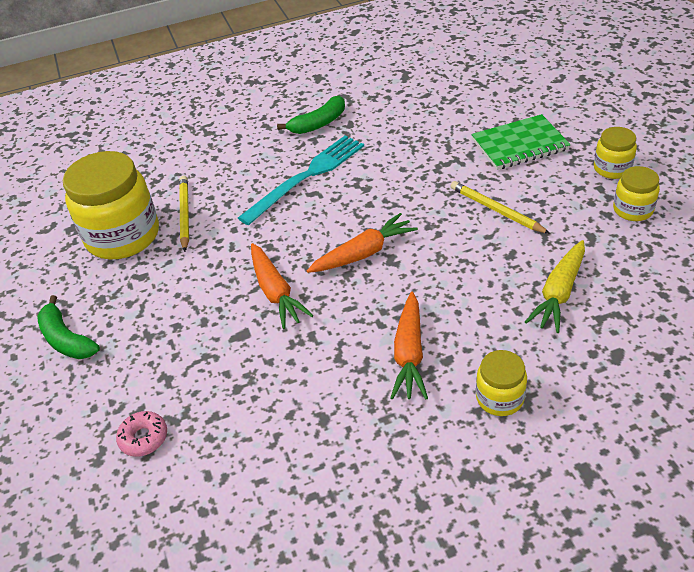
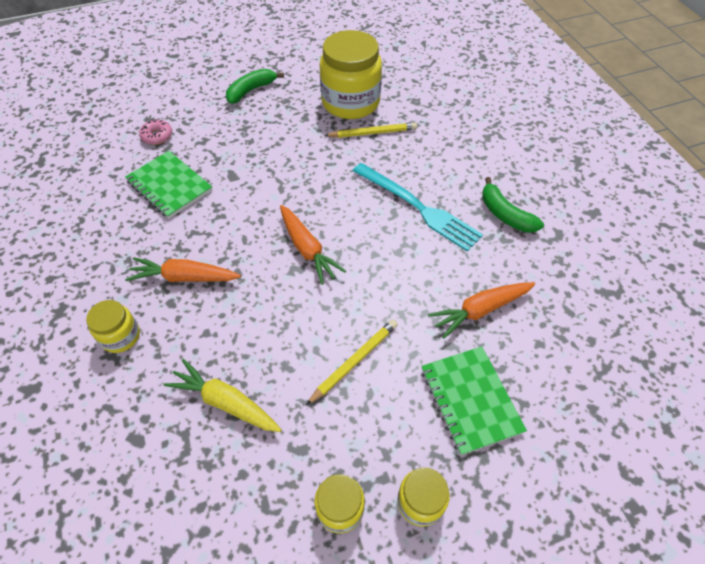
camera: 85 degrees right, 10 degrees up
(253, 400) = (169, 186): none -> green notebook
(275, 292) = (272, 193): orange carrot -> orange carrot (480, 310)

